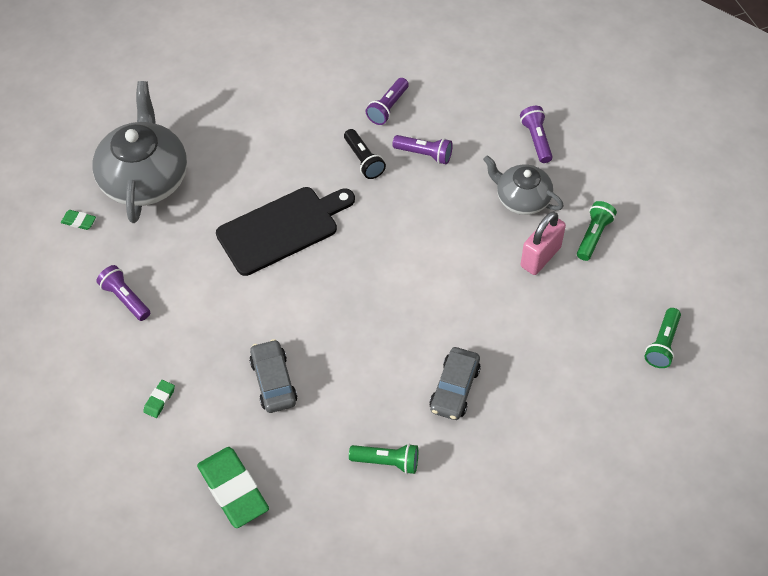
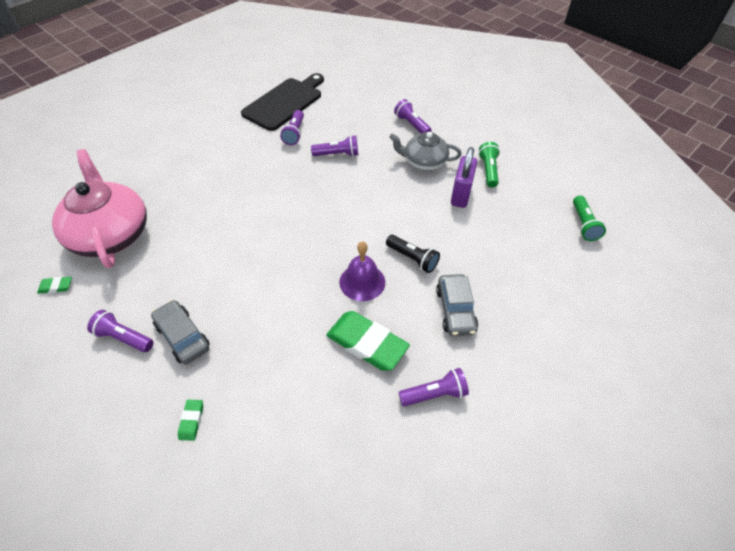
camera: 25 degrees left, 5 degrees down
(145, 178) = (111, 234): grey teapot -> pink teapot
(233, 489) = (303, 482): green eraser -> green eraser (367, 343)
(273, 381) = (297, 361): grey car -> grey car (182, 337)
(282, 229) = (249, 236): black cutting board -> black cutting board (285, 102)
(363, 160) = (293, 170): black flashlight -> black flashlight (412, 259)
(375, 323) = (362, 282): none -> purple bell
(387, 462) = (434, 394): green flashlight -> purple flashlight
(540, 257) = (461, 195): pink padlock -> purple padlock

